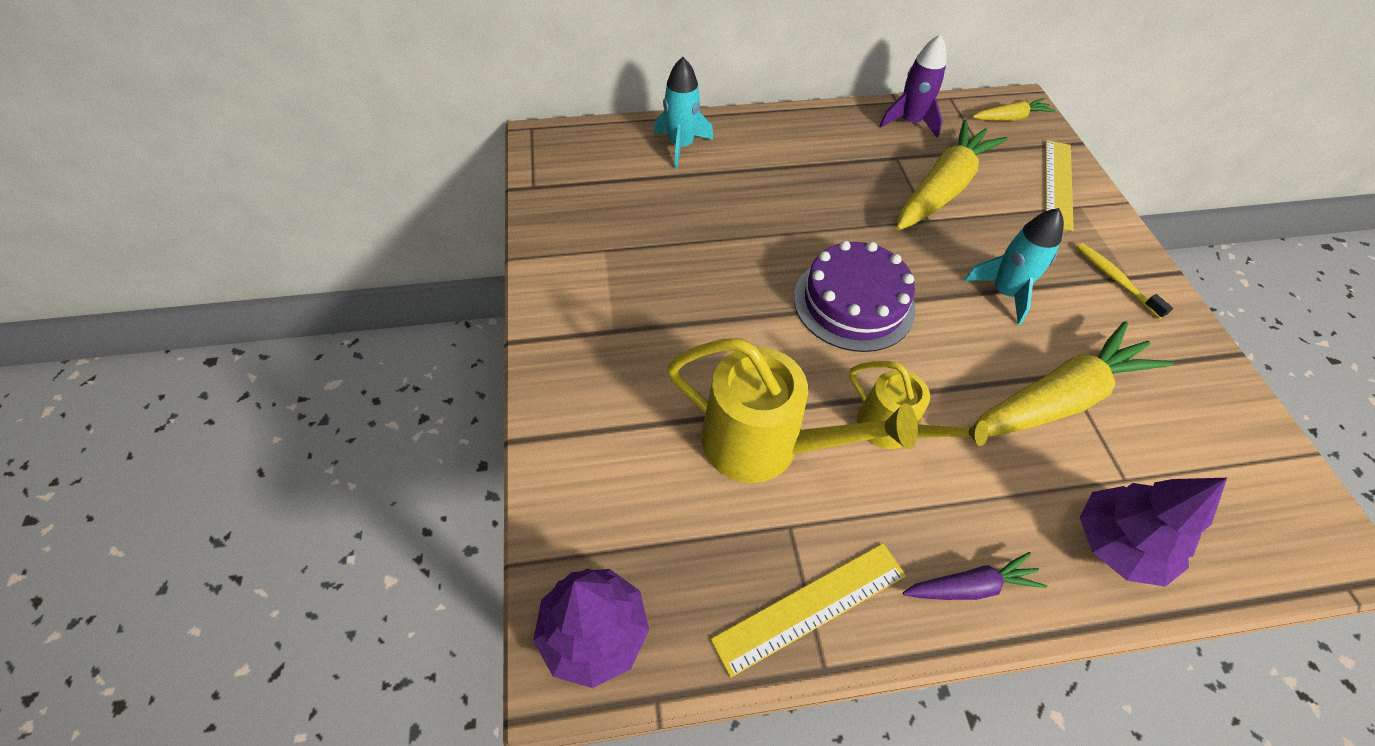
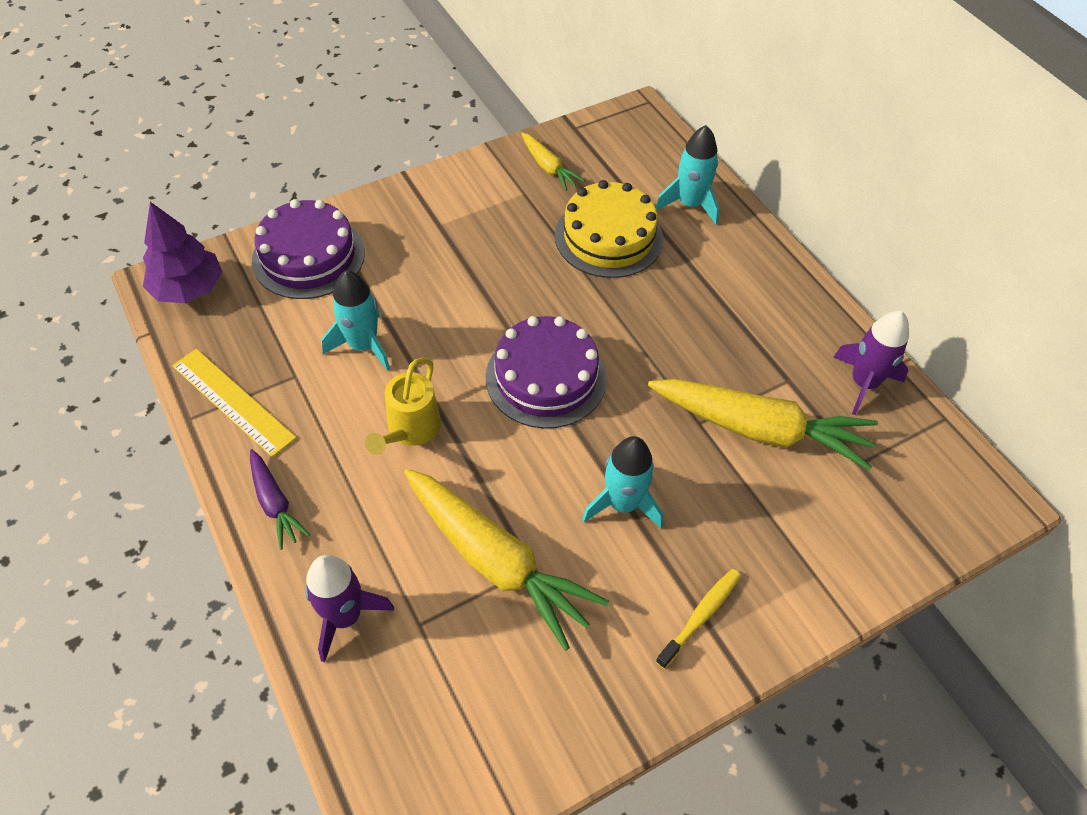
camera: 70 degrees right, 0 degrees up
(602, 470) = (308, 256): none -> purple cake
(695, 208) = (608, 237): none -> yellow cake
(765, 445) = (363, 345): yellow watering can -> turquoise rocket
(1010, 118) = (948, 488): yellow carrot -> yellow carrot (548, 167)
(1058, 184) = (845, 549): yellow ruler -> none
(1118, 544) = (345, 616): purple tree -> purple rocket

